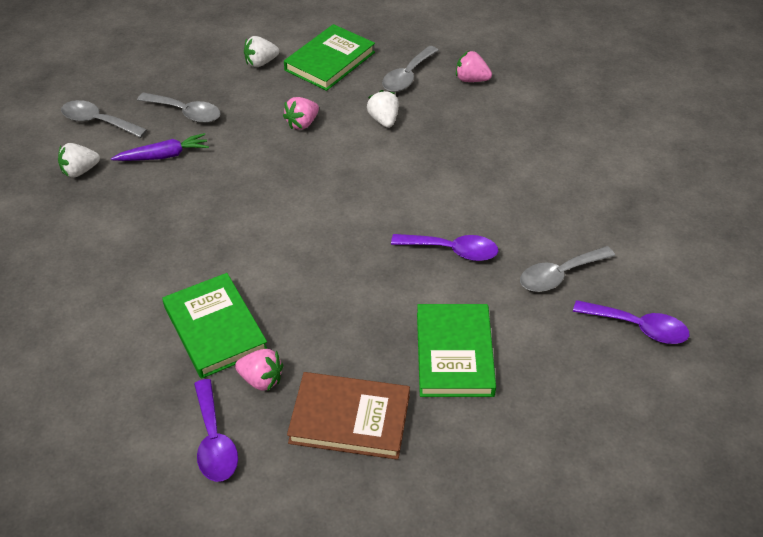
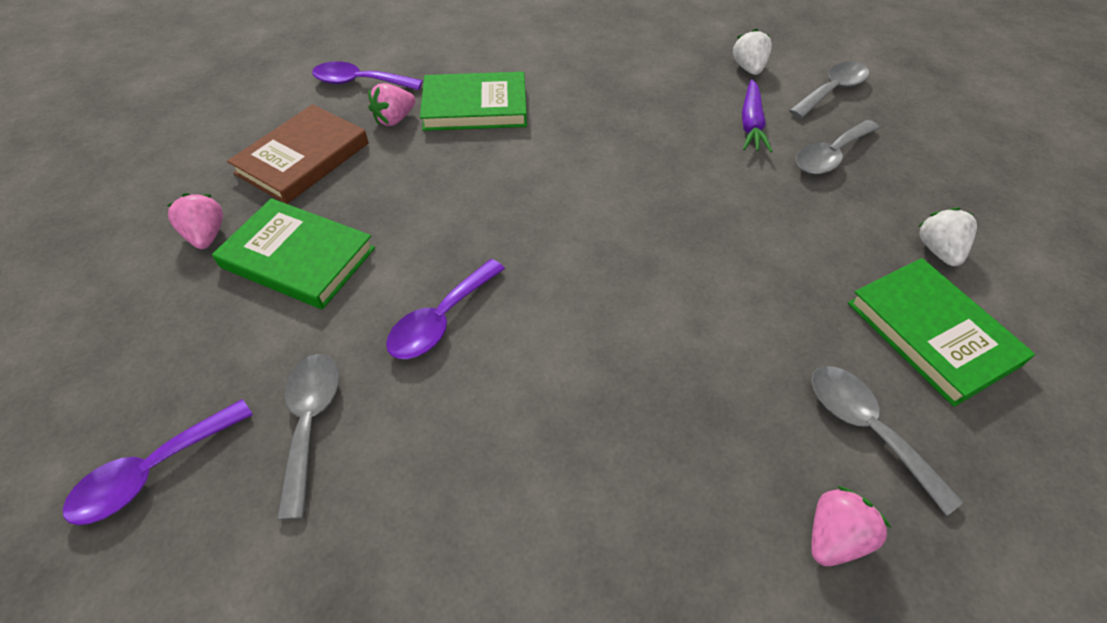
camera: 115 degrees right, 5 degrees up
(302, 123) = (772, 253): pink strawberry -> pink strawberry (207, 235)
(383, 120) = (749, 348): white strawberry -> none

